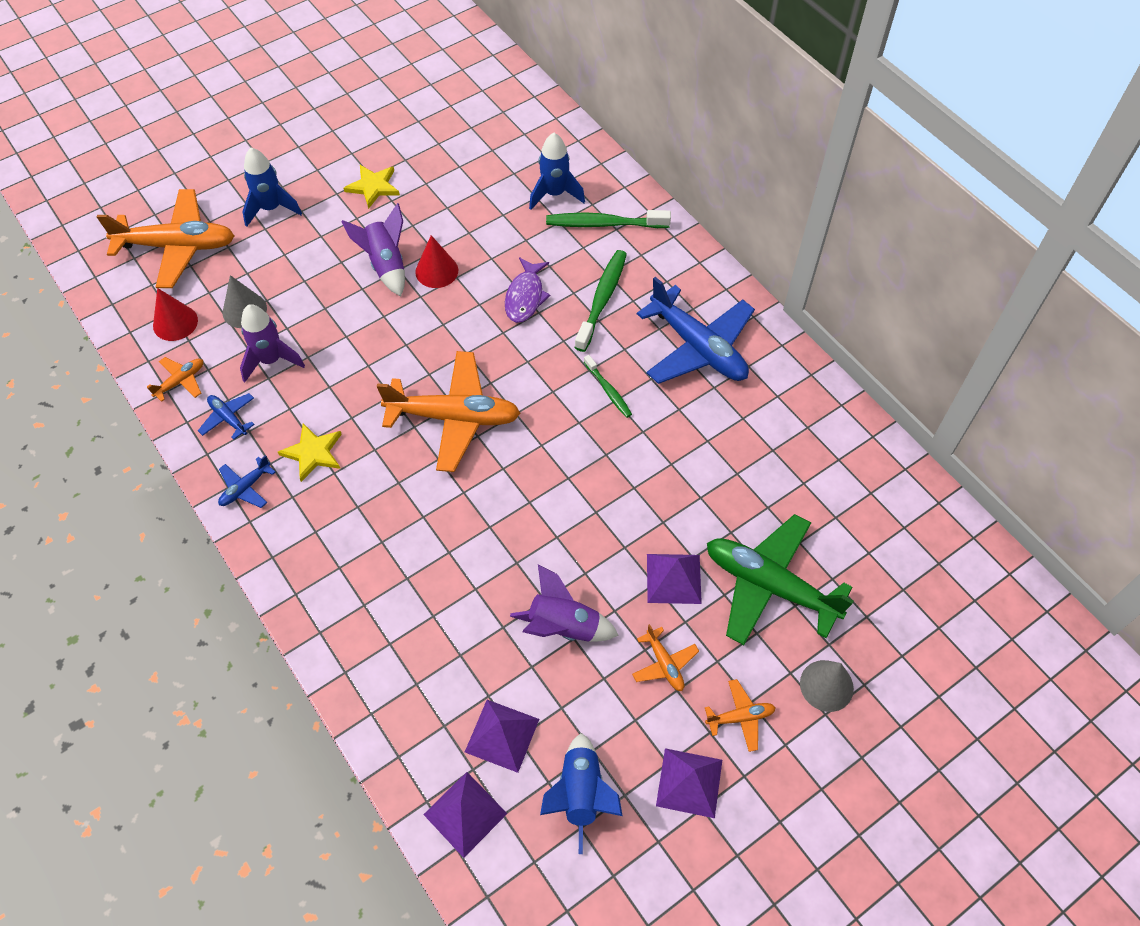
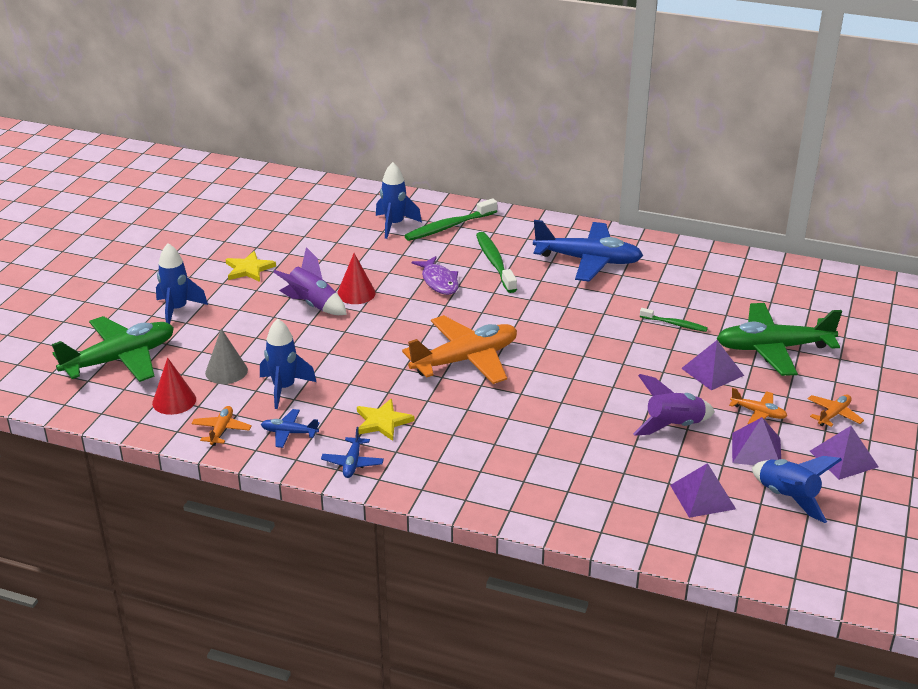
camera: 35 degrees left, 25 degrees down
(177, 246) = (120, 359): orange plane -> green plane
(271, 360) = (284, 388): purple rocket -> blue rocket
(465, 813) = (729, 546): purple pyramid -> purple pyramid (756, 450)
(608, 390) = (556, 303): green toothbrush -> green toothbrush (675, 324)
(826, 685) = (862, 377): grey cone -> none

